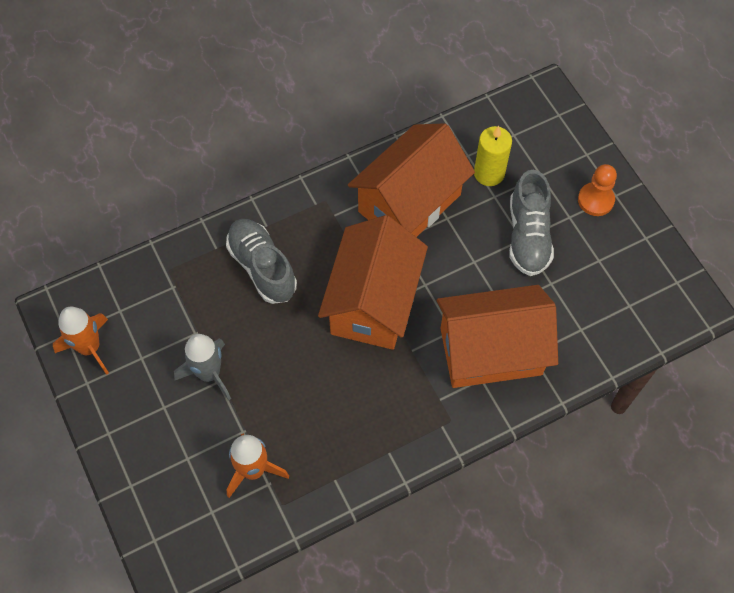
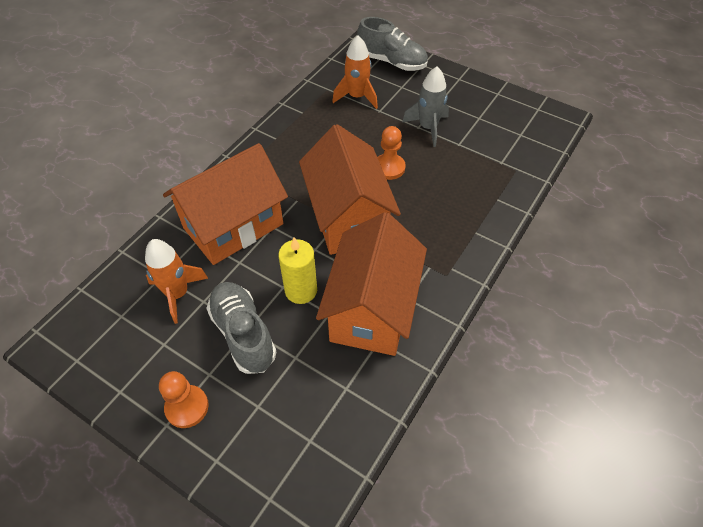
camera: 150 degrees right, 10 degrees down
(89, 348) = (516, 109): orange rocket -> orange rocket (177, 294)
(262, 267) = (451, 202): grey shoe -> grey shoe (392, 62)
(292, 341) = (389, 168): none -> orange pawn
(489, 173) = (313, 379): yellow candle -> yellow candle (301, 290)

